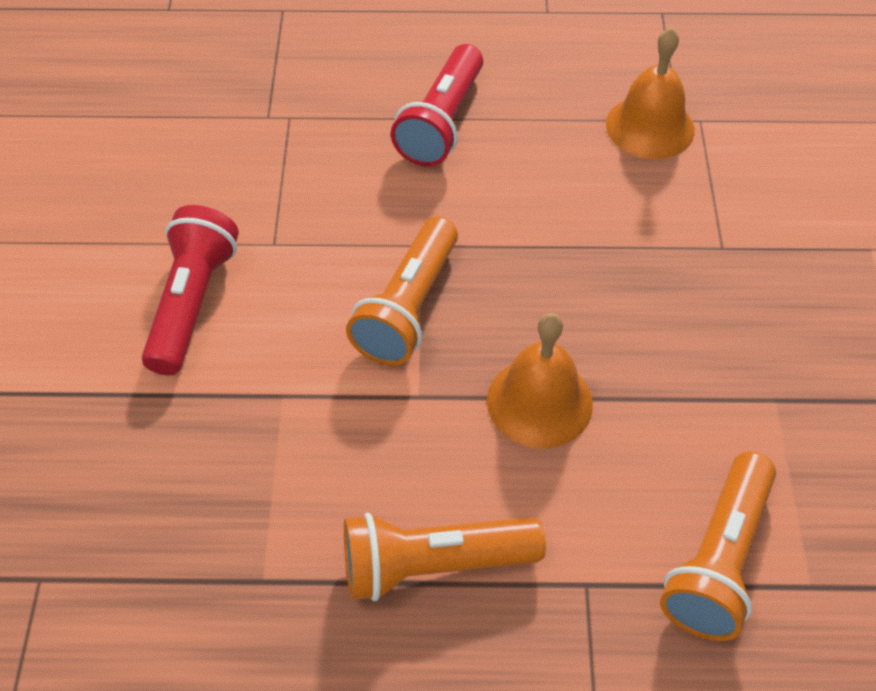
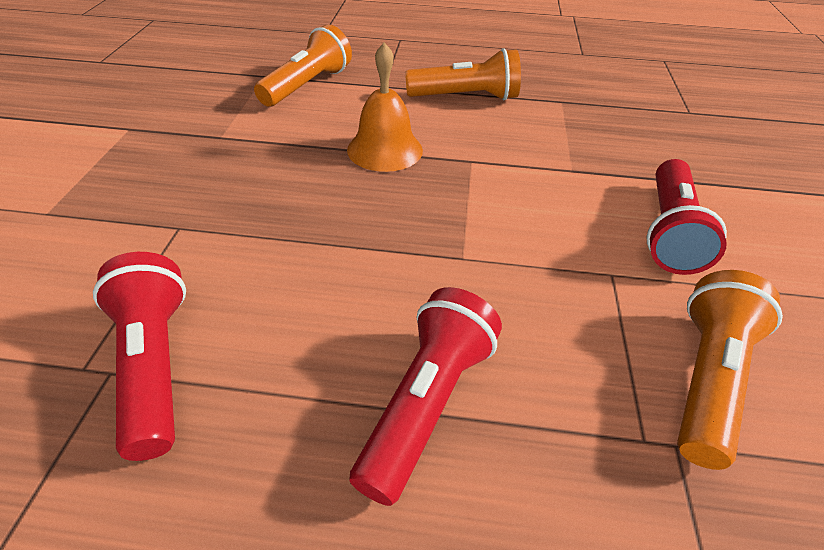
camera: 175 degrees left, 10 degrees down
(408, 308) = (478, 210): orange flashlight -> orange flashlight (707, 379)
(650, 127) = (154, 365): orange bell -> red flashlight

